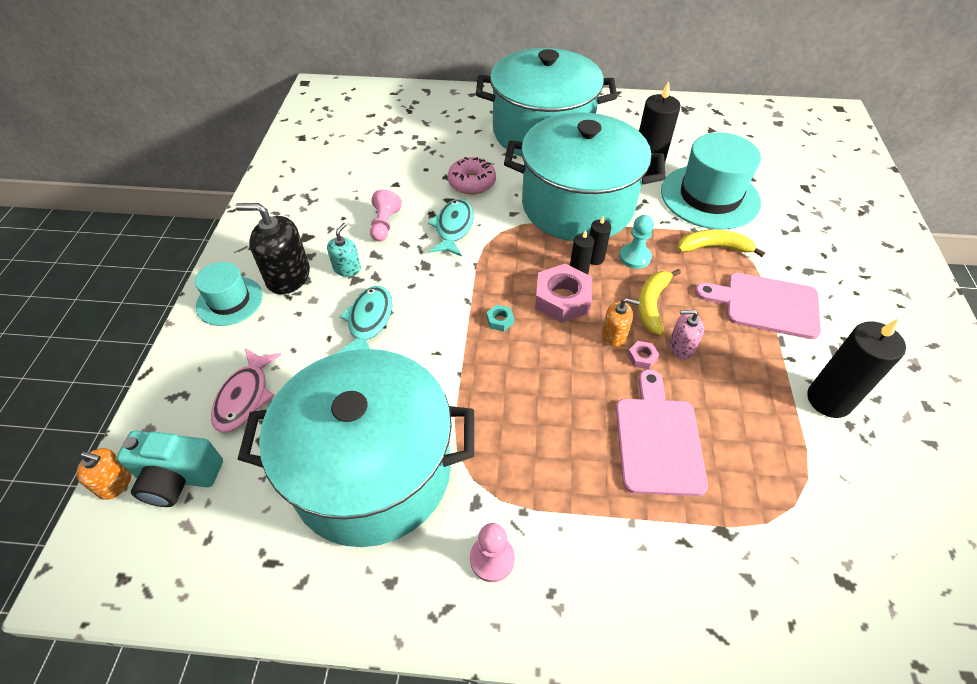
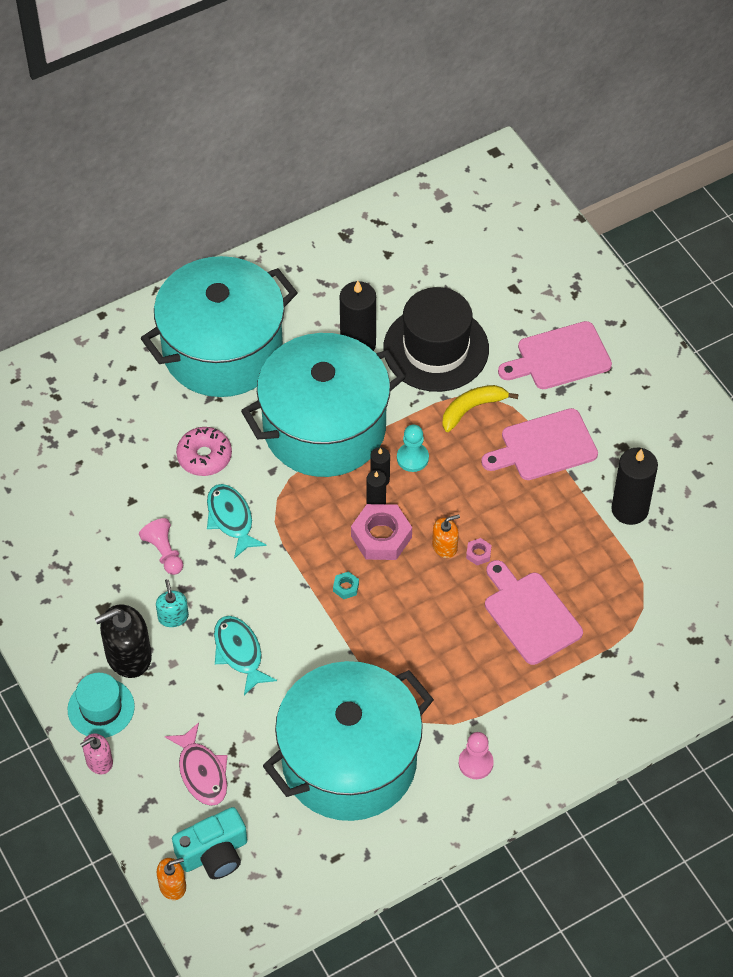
camera: 35 degrees left, 5 degrees up
(652, 304) = (456, 499): yellow banana -> none
(681, 347) = (502, 526): pink soap dispenser -> pink soap dispenser (99, 761)
(709, 197) = (436, 348): turquoise hat -> black hat
(821, 248) = (559, 357): none -> pink cutting board

